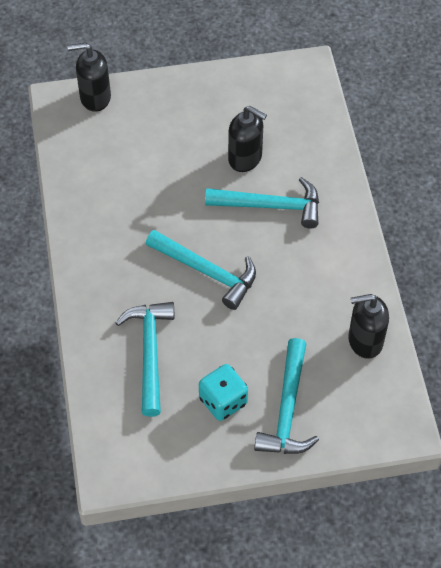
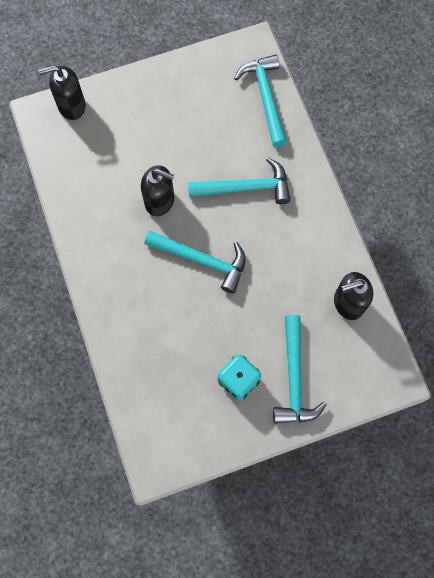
camera: 10 degrees left, 15 degrees up
(150, 353) = (167, 346): turquoise hammer -> turquoise hammer (265, 98)
(245, 158) = (215, 145): black soap dispenser -> black soap dispenser (160, 201)

